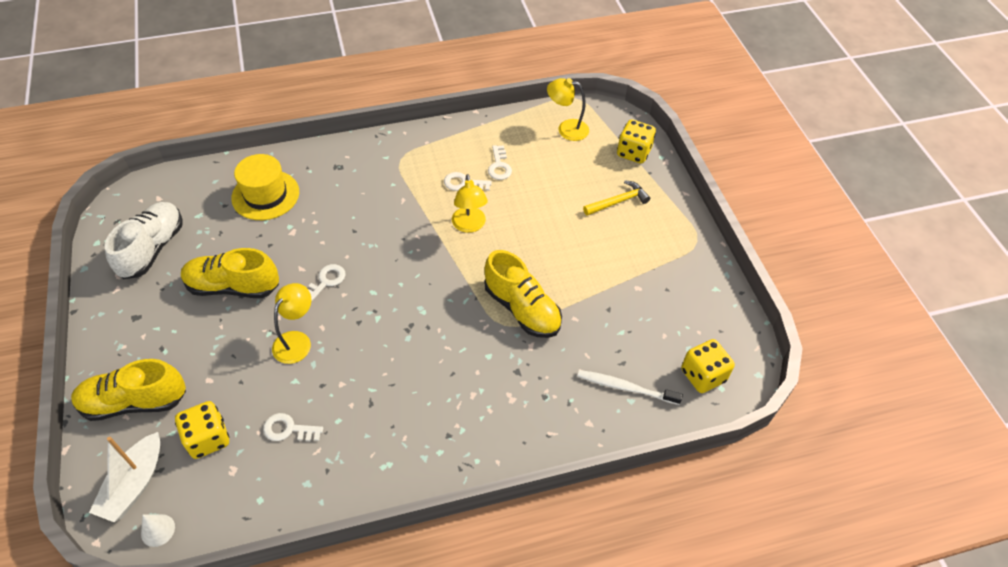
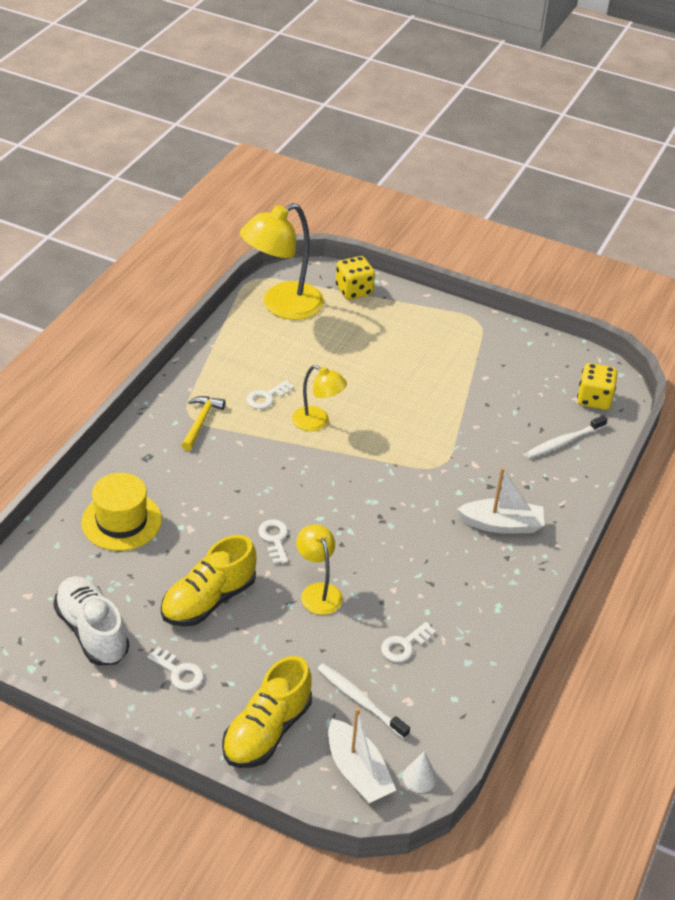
camera: 50 degrees left, 10 degrees down
(208, 438) = (360, 700): yellow dice -> white toothbrush
(481, 408) = (502, 524): none -> white boat
(499, 166) = (274, 366): white key -> white key (179, 672)
(522, 309) = (435, 447): yellow shoe -> none
(566, 129) = (282, 306): yellow lamp -> yellow lamp, size x1.80
(618, 201) = (392, 331): yellow hammer -> yellow hammer (201, 422)

